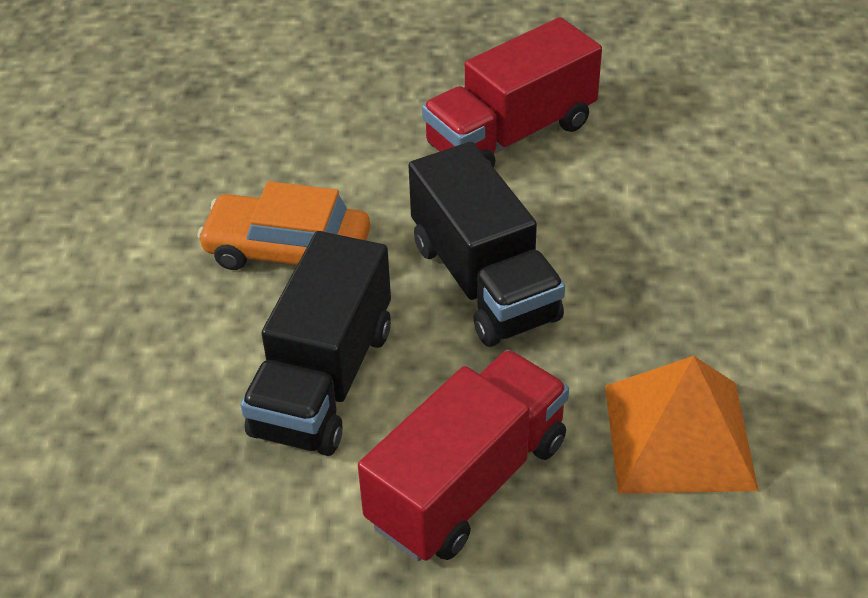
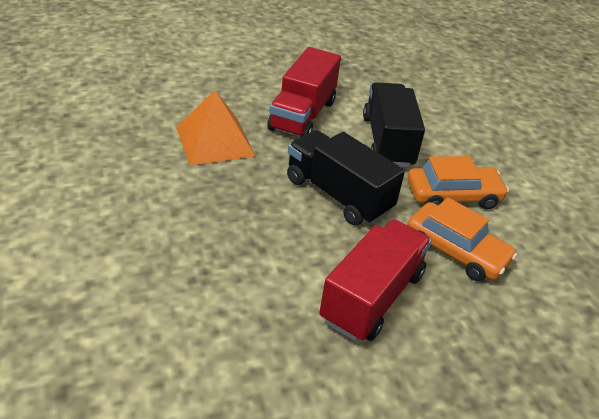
camera: 155 degrees right, 5 degrees down
(355, 169) = (456, 251): none -> orange car

